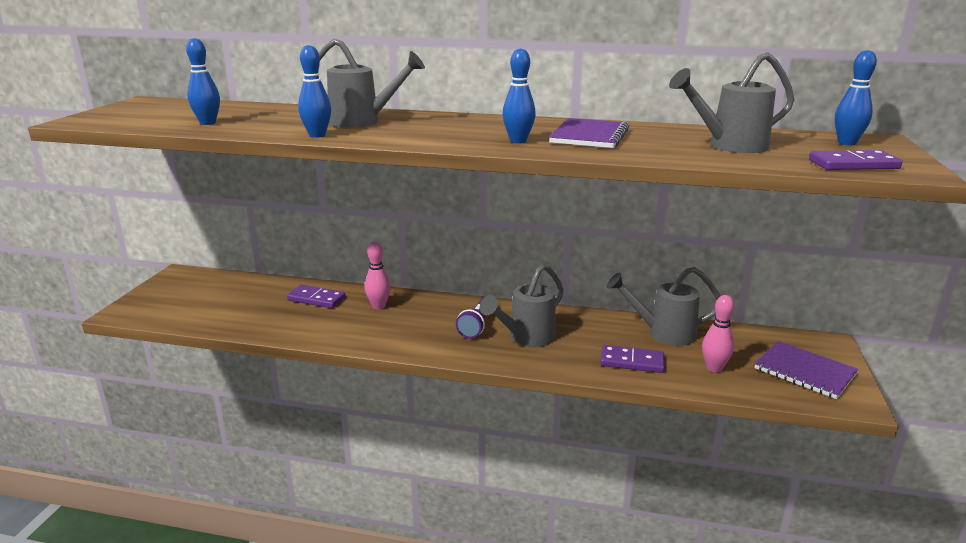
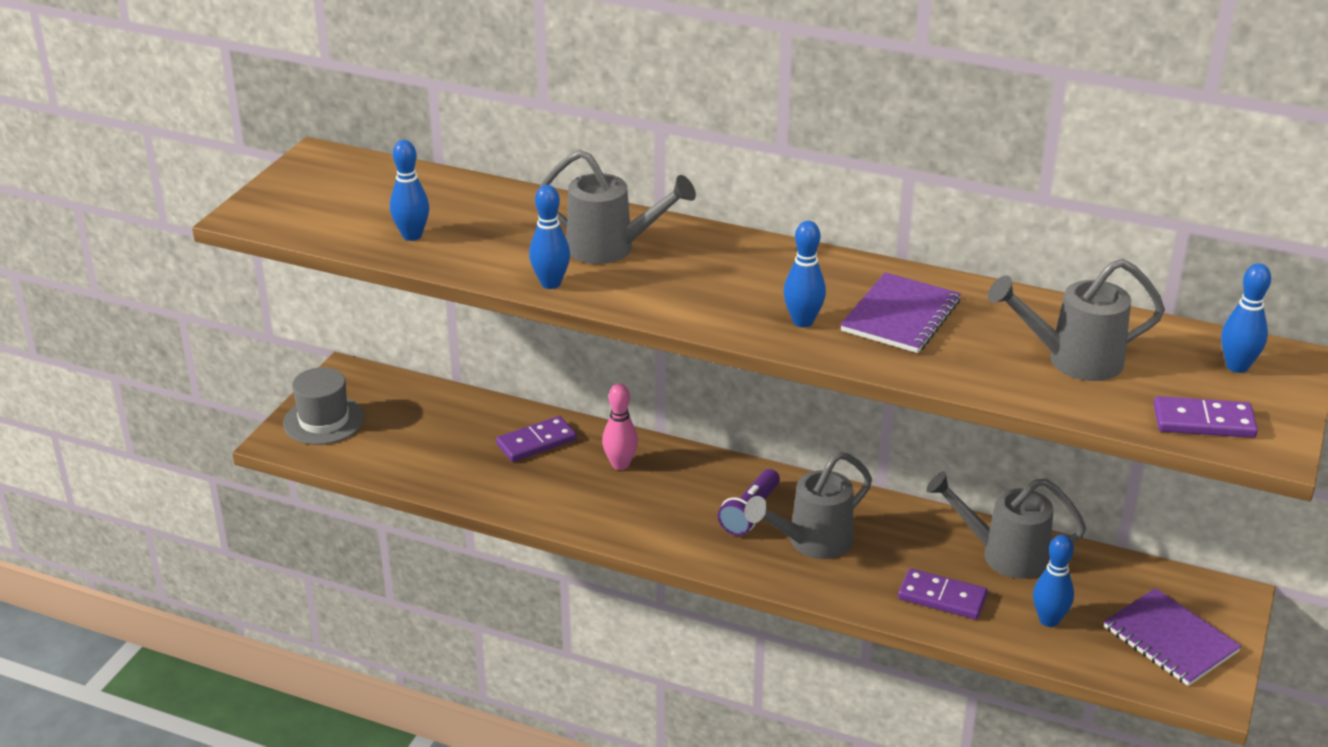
camera: 10 degrees right, 10 degrees up
(157, 299) = (324, 420): none -> grey hat
(316, 299) = (536, 442): purple domino -> purple domino turned 60 degrees counterclockwise
(714, 368) = (1049, 620): pink bowling pin -> blue bowling pin

